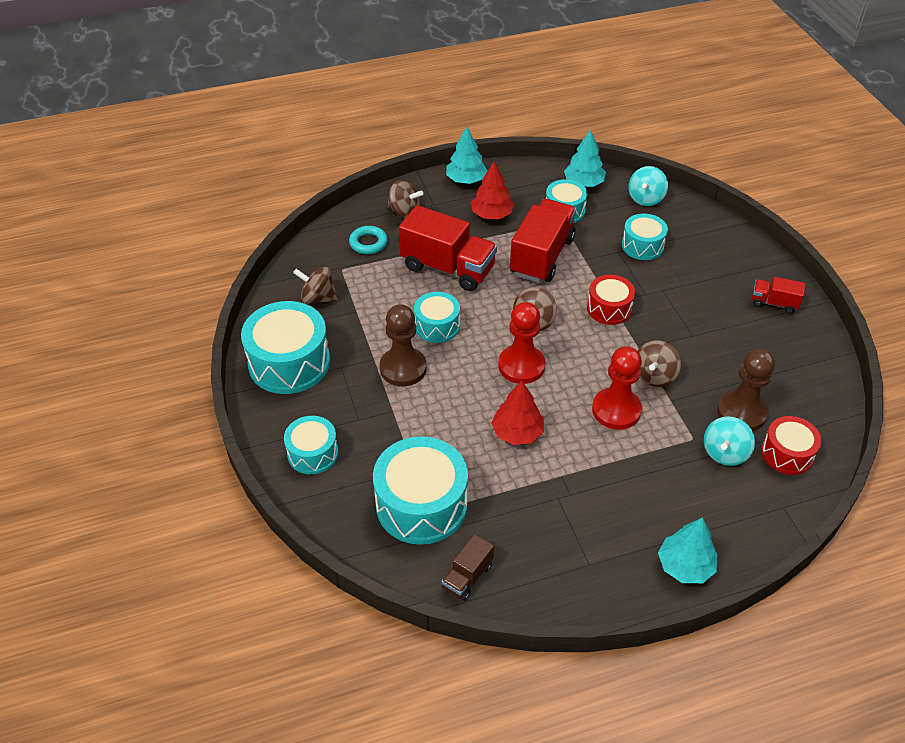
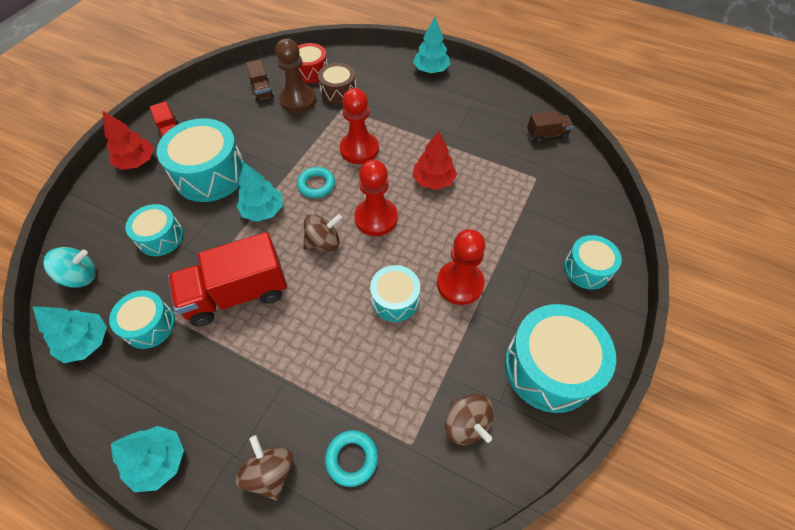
camera: 135 degrees left, 10 degrees up
(403, 368) = (460, 284): brown pawn -> red pawn
(421, 504) = (538, 184): turquoise drum -> turquoise drum (210, 174)
(448, 268) = (319, 352): red truck -> none
(492, 214) = (206, 382): red tree -> red tree (137, 161)
(602, 354) = (316, 185): none -> turquoise ring
(609, 308) = (263, 210): red drum -> turquoise tree
(654, 376) = (308, 150): brown spinning top -> none
(725, 453) = (338, 92): turquoise spinning top -> brown drum
(788, 395) = (262, 90): none -> brown truck

